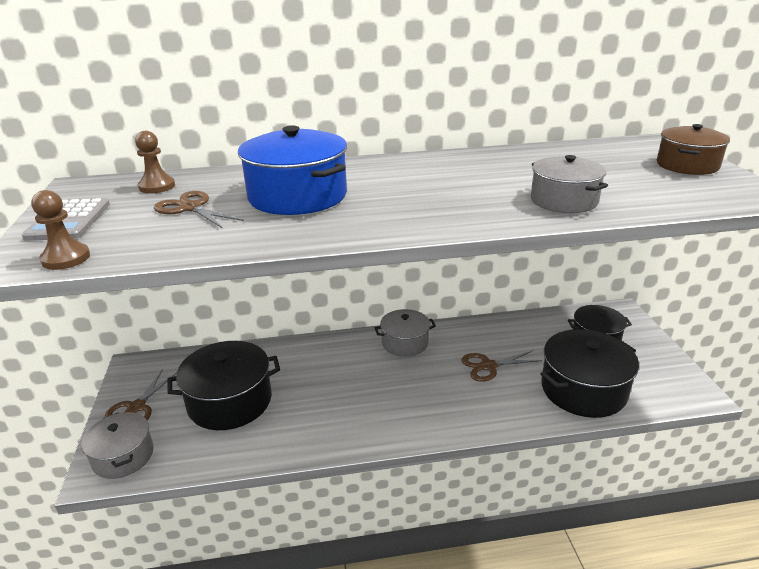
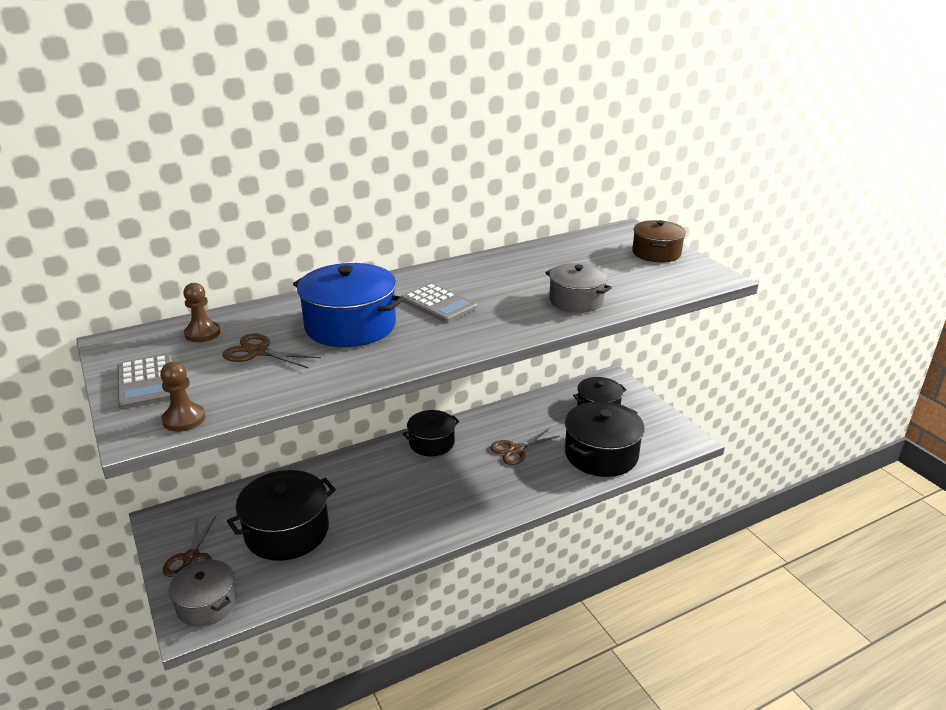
camera: 20 degrees left, 0 degrees up
(402, 187) = (438, 304): none -> grey calculator
(405, 343) = (431, 443): grey pot -> black pot

